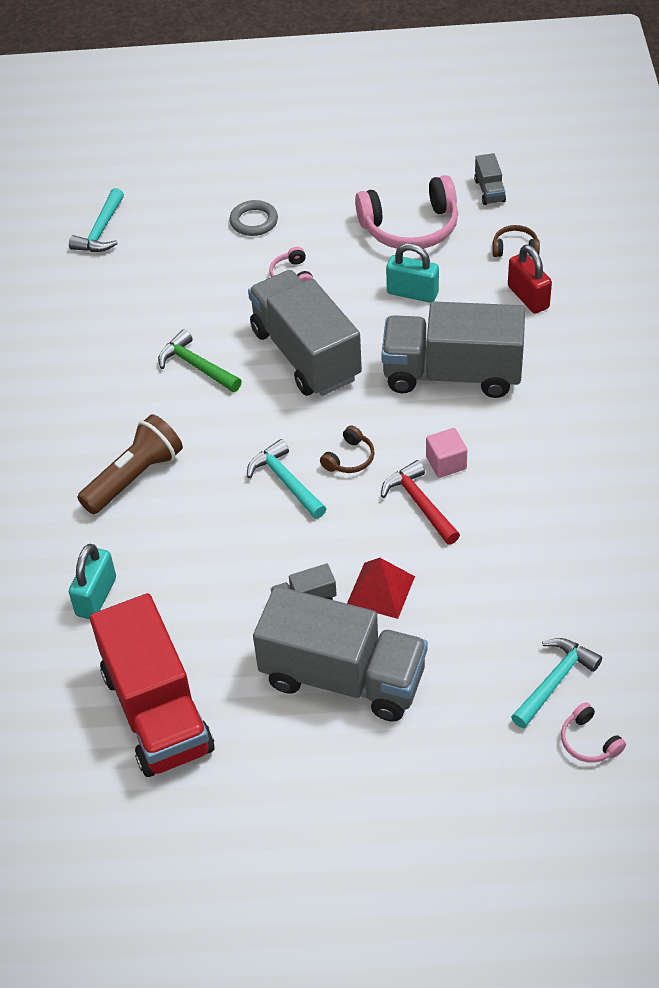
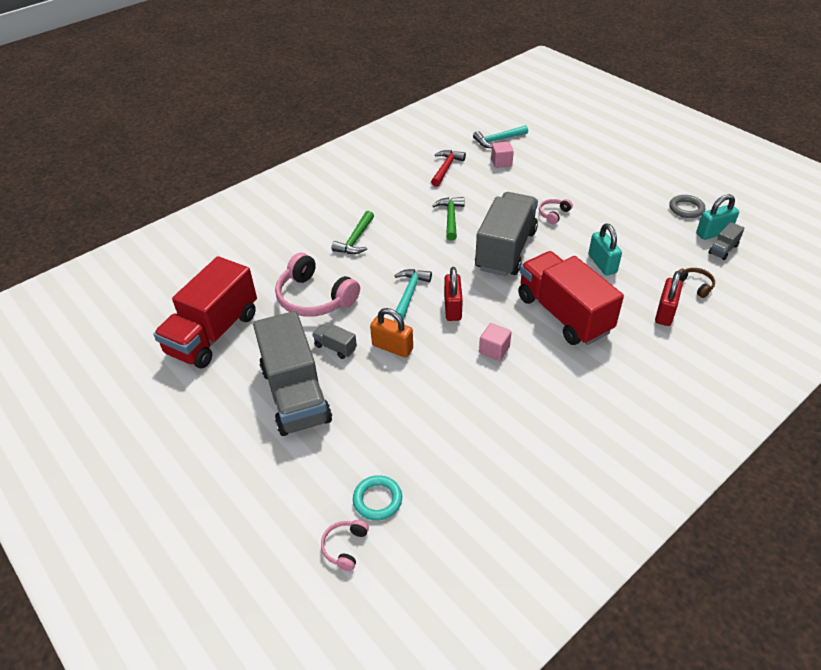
camera: 50 degrees right, 5 degrees down
(96, 596) = (268, 270): turquoise padlock -> turquoise padlock (713, 233)
(134, 477) = (355, 239): brown flashlight -> green hammer
(147, 256) = (501, 162): none -> pink cube
(254, 221) = (572, 180): grey ring -> grey ring (686, 209)
(349, 458) = (452, 308): brown headphones -> red padlock
(356, 548) = (392, 347): none -> orange padlock
(381, 590) = (372, 375): red pyramid -> none
(410, 227) = (649, 235): pink headphones -> pink headphones (315, 298)
(420, 504) = (451, 356): red hammer -> red hammer (446, 168)
(452, 374) = (563, 314): grey truck -> red truck
(554, 681) = (377, 500): turquoise hammer -> turquoise ring

